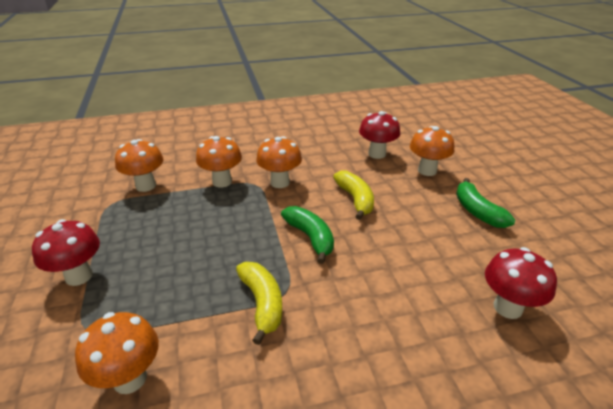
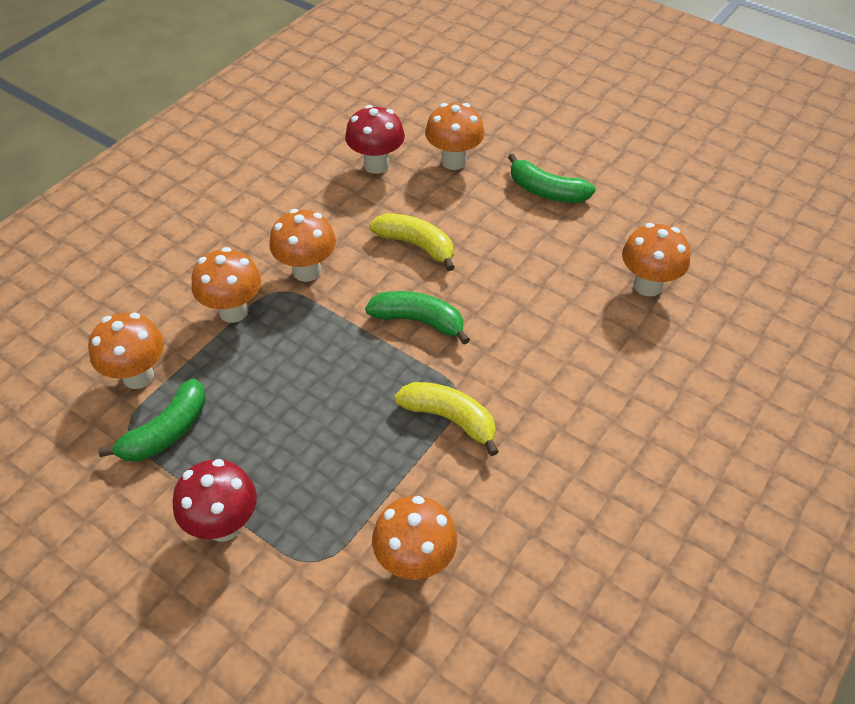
camera: 40 degrees left, 15 degrees up
(121, 216) = (166, 432): none -> green banana
(507, 307) = (648, 285): red mushroom -> orange mushroom

